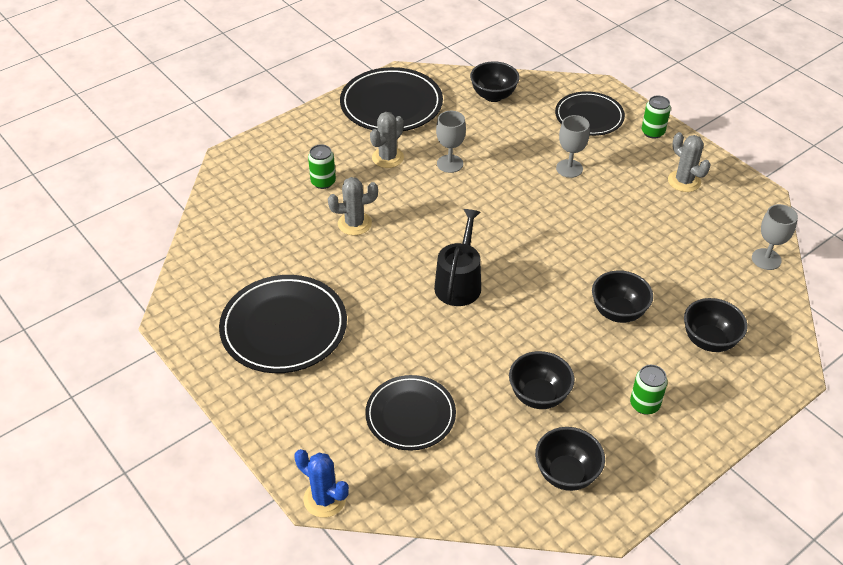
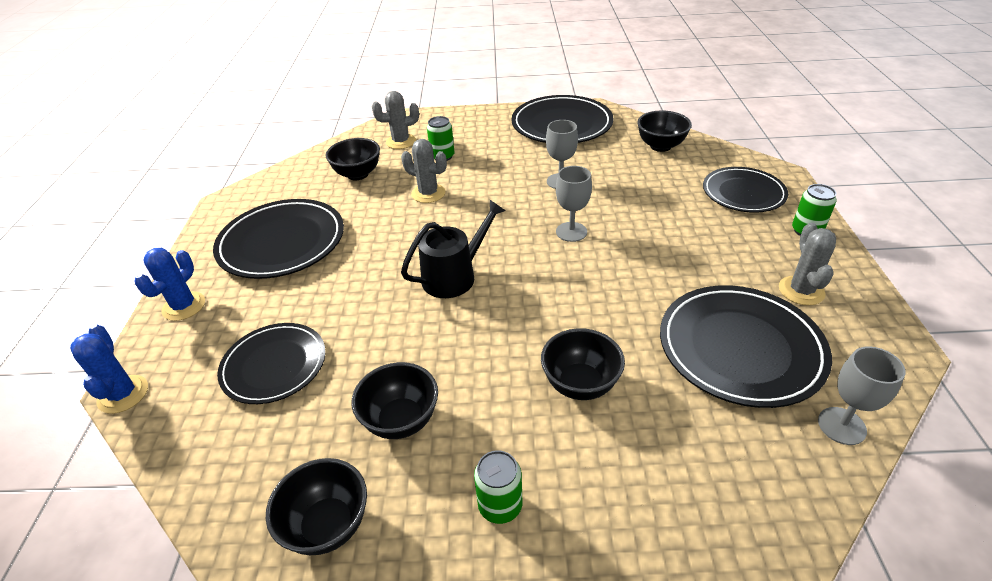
camera: 40 degrees right, 5 degrees down
(275, 419) = (184, 306): none -> blue cactus
(388, 158) = (513, 158): grey cactus -> grey cactus (401, 142)
(569, 168) = (673, 227): grey goblet -> grey goblet (571, 232)
(683, 239) = (740, 348): none -> black plate
(709, 341) = (661, 480): black bowl -> black bowl (358, 174)

